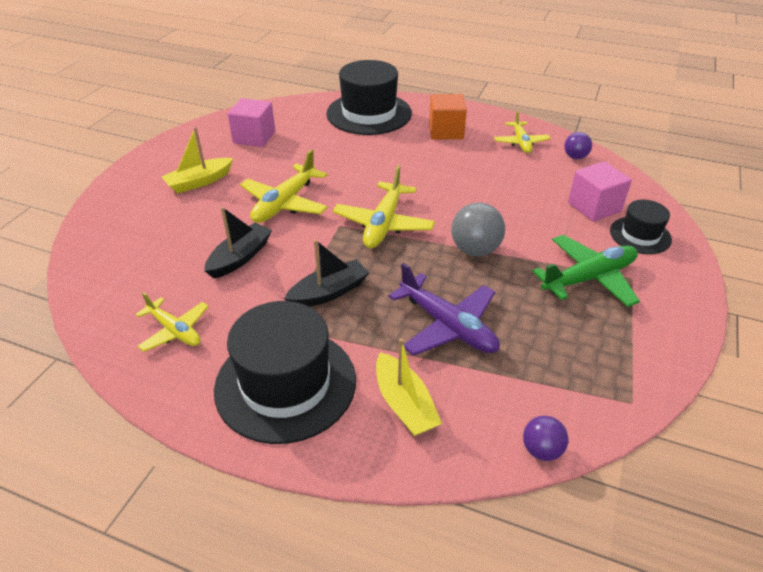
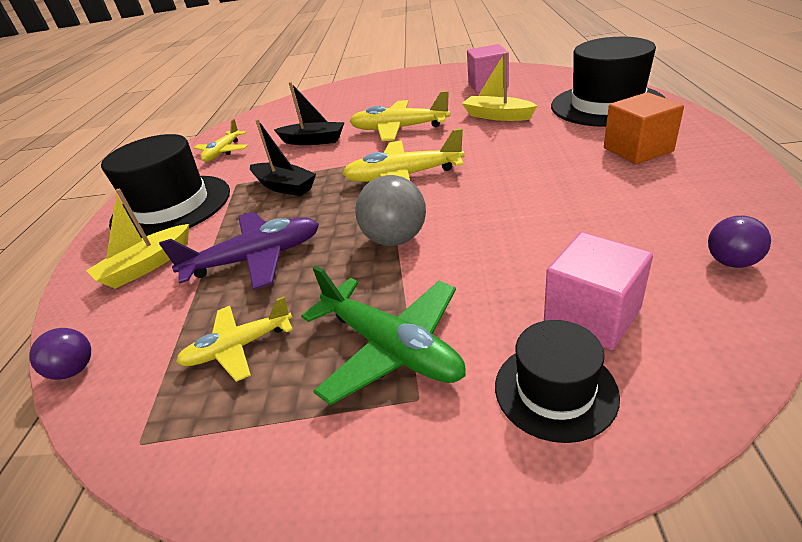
camera: 75 degrees right, 5 degrees down
(199, 182) = (401, 95): yellow boat -> yellow boat (497, 116)
(448, 326) = (256, 259): purple plane -> purple plane turned 135 degrees counterclockwise
(521, 142) = (696, 204): yellow plane -> yellow plane (238, 347)

